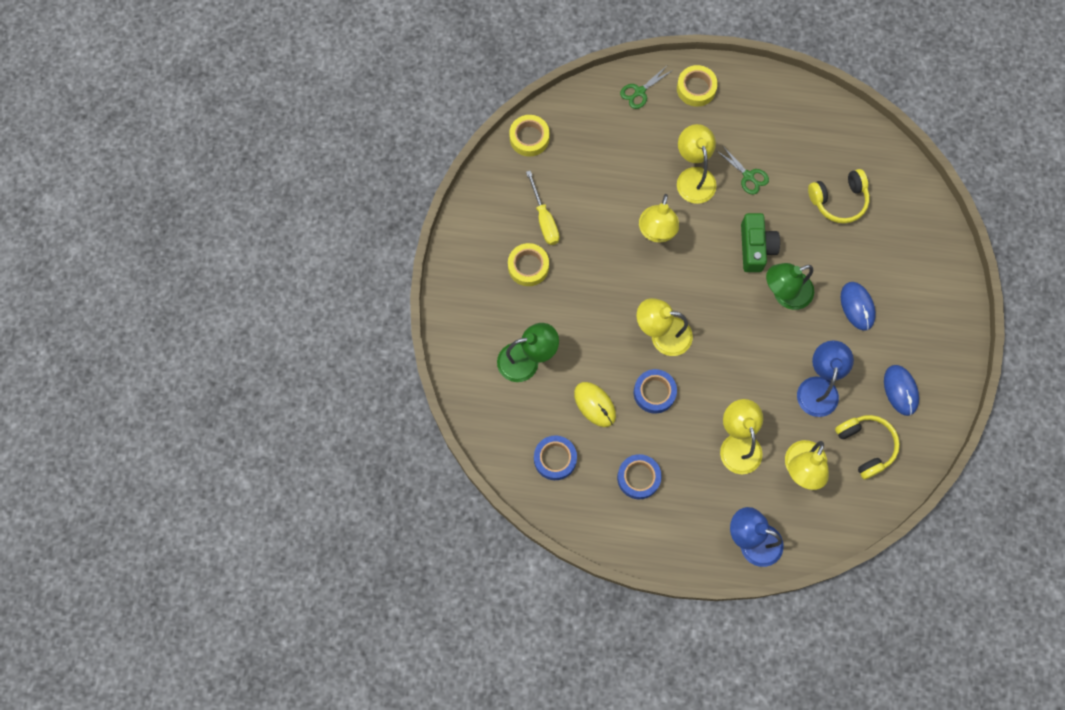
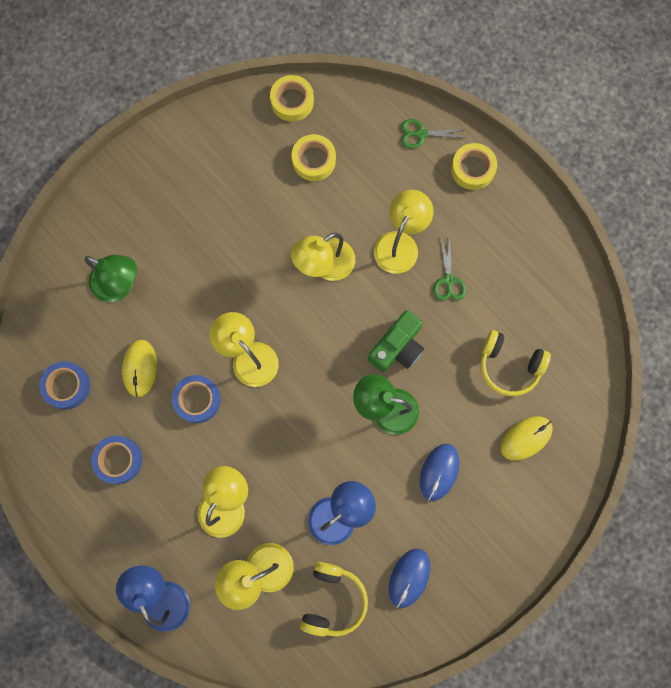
camera: 40 degrees right, 5 degrees up
(528, 266) = (192, 208): yellow tape -> yellow tape (314, 160)
(544, 219) = (242, 179): yellow screwdriver -> none
(892, 238) = (526, 438): none -> yellow mouse

